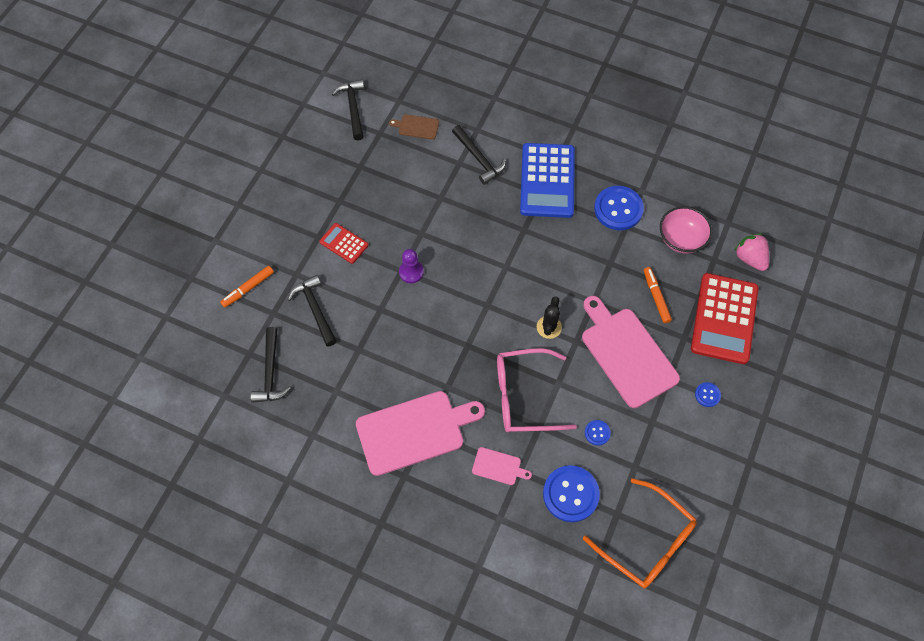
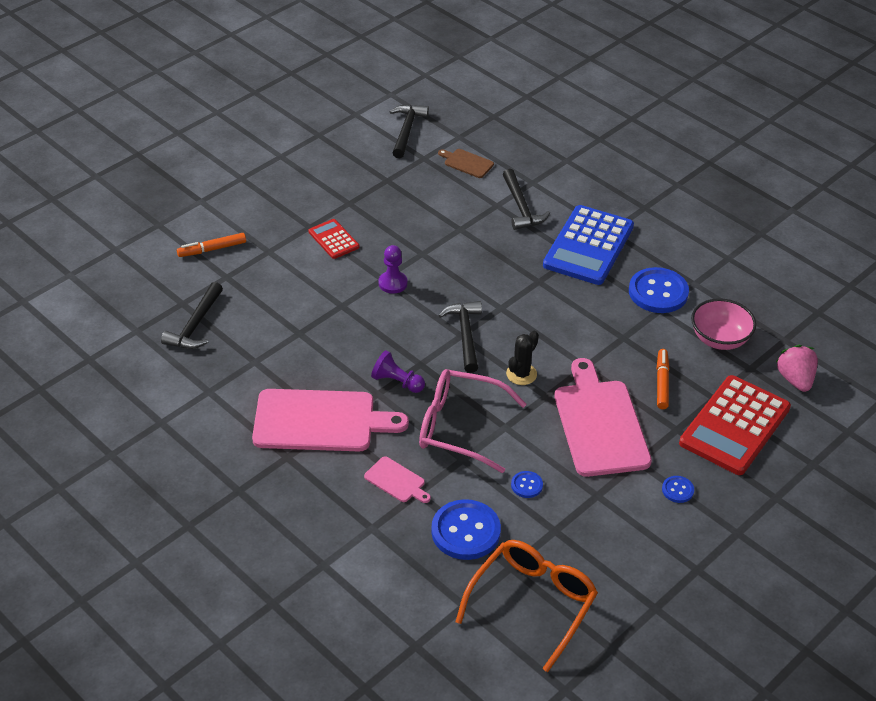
camera: 20 degrees right, 20 degrees down
(315, 309) = (272, 286): black hammer -> black hammer (465, 335)
(457, 370) = (397, 382): none -> purple pawn
(646, 541) = (532, 604): orange glasses -> orange glasses turned 120 degrees counterclockwise

